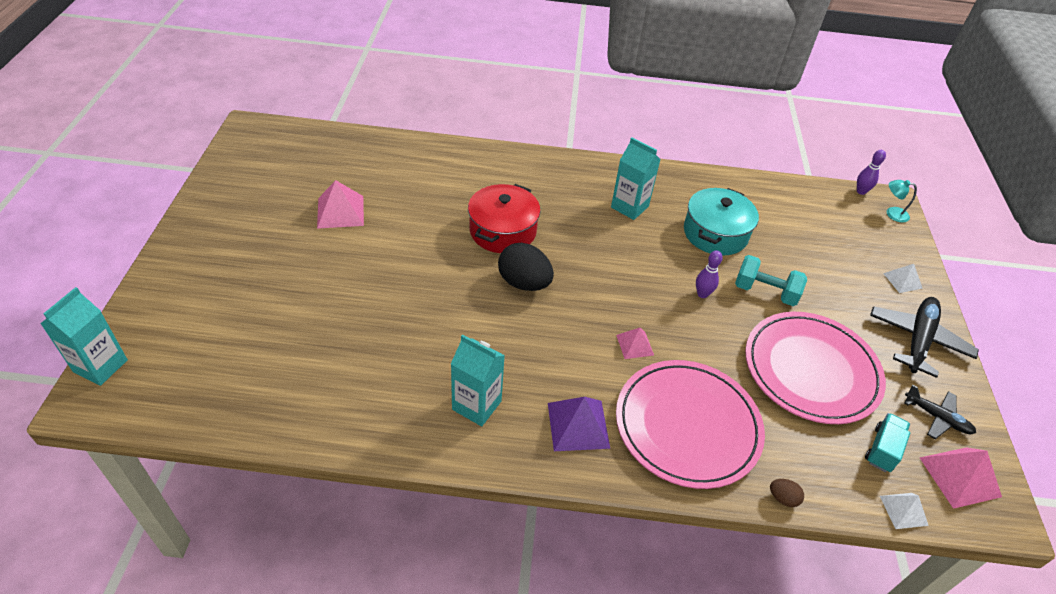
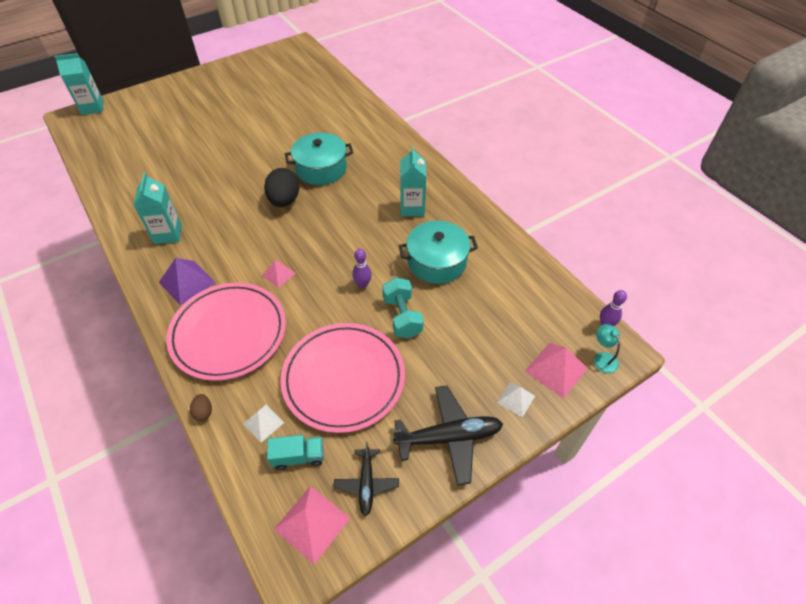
camera: 55 degrees right, 5 degrees up
(340, 211) = (268, 107): pink pyramid -> pink pyramid (556, 369)
(503, 231) = (321, 169): red pot -> turquoise pot
(903, 510) = (246, 493): white pyramid -> white pyramid (263, 423)

